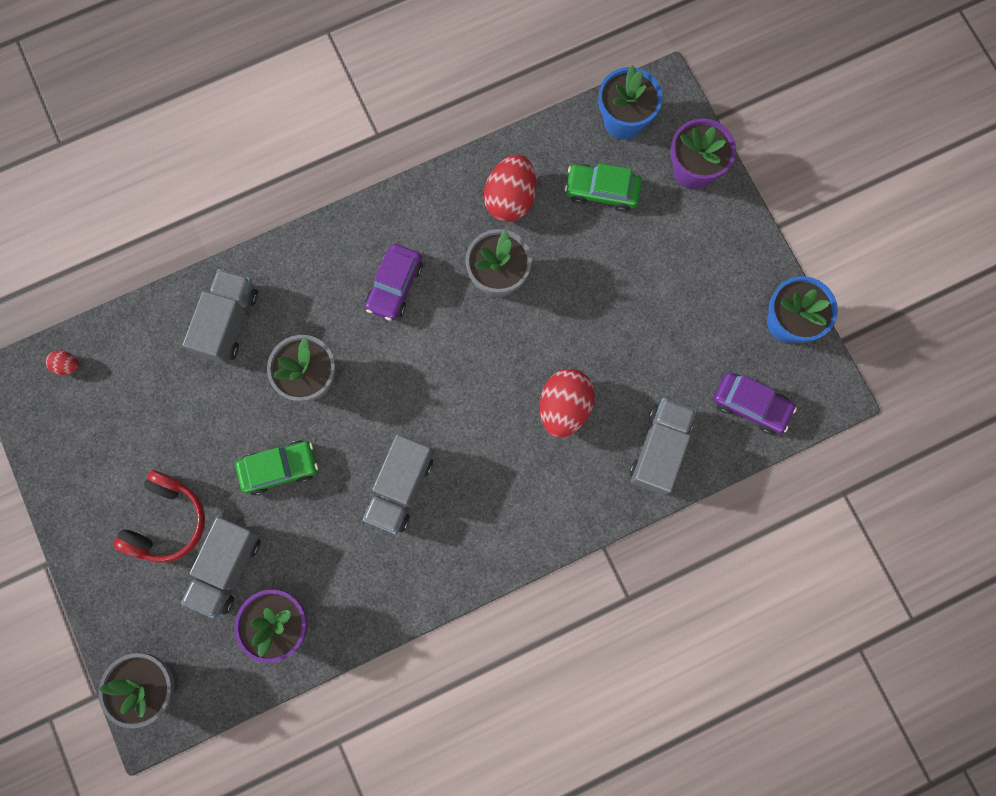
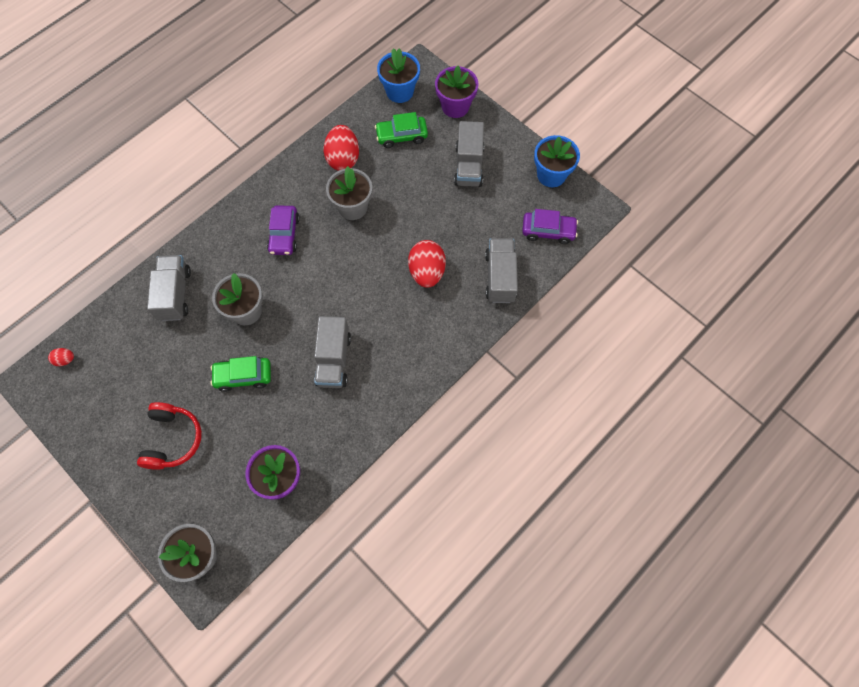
camera: 20 degrees left, 10 degrees down
(227, 567) = (227, 455): grey truck -> grey truck (468, 166)
(280, 468) = (243, 376): green car -> green car turned 150 degrees counterclockwise

